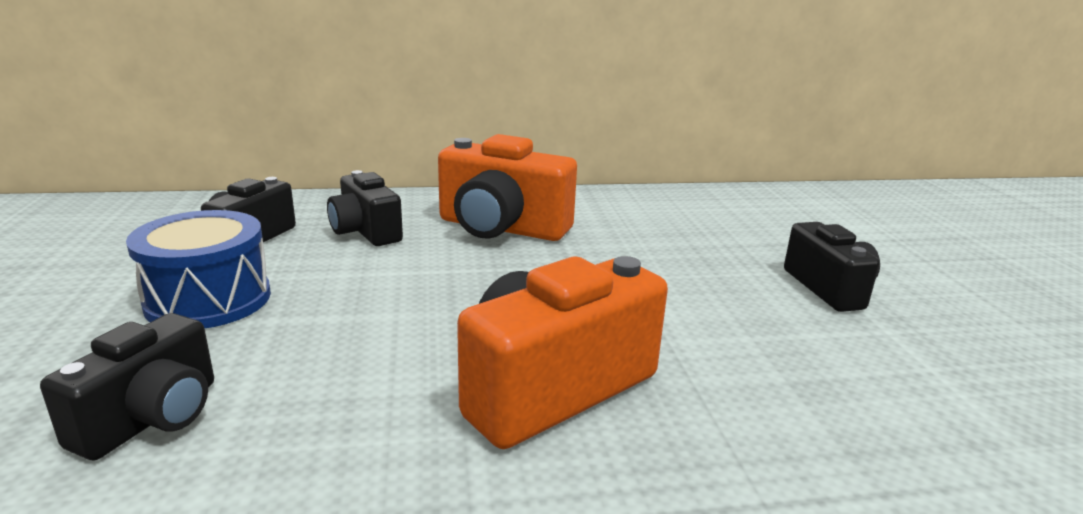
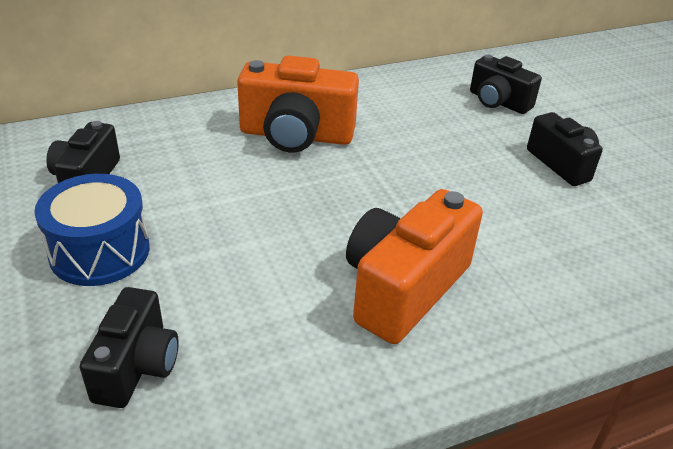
camera: 15 degrees left, 15 degrees up
(365, 232) = (184, 156): black camera -> black camera (498, 102)

